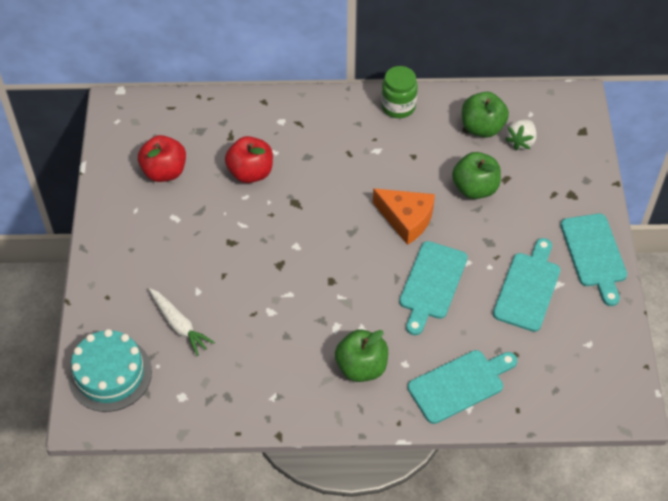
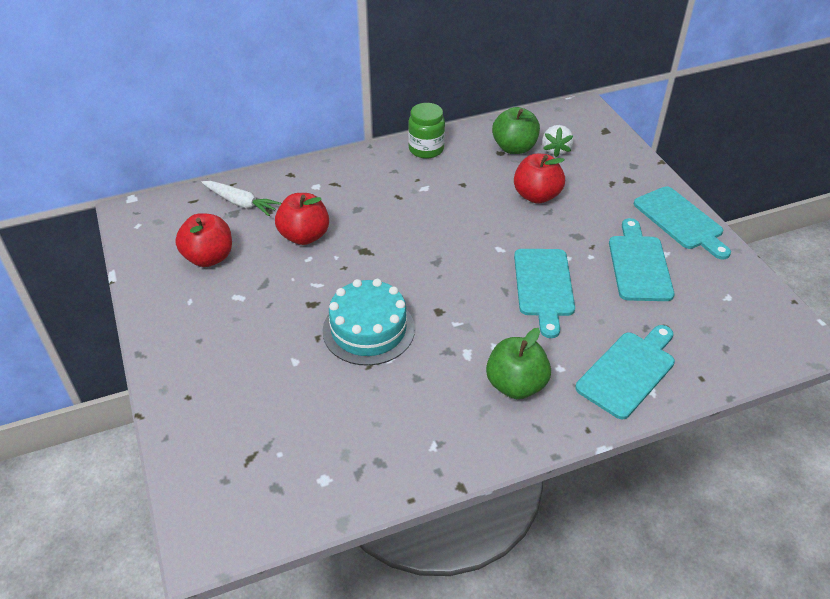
camera: 20 degrees left, 10 degrees down
(110, 374) = (223, 481): turquoise cake -> turquoise cake (368, 329)
(179, 325) = (288, 402): white carrot -> white carrot (241, 203)
(406, 219) = (485, 237): orange cheese -> none
(475, 188) = (536, 196): green apple -> red apple

